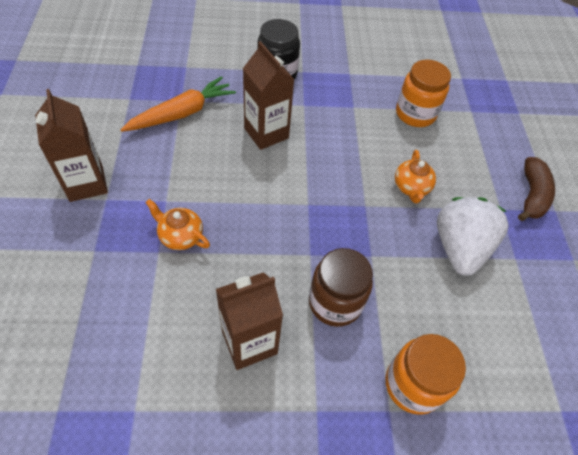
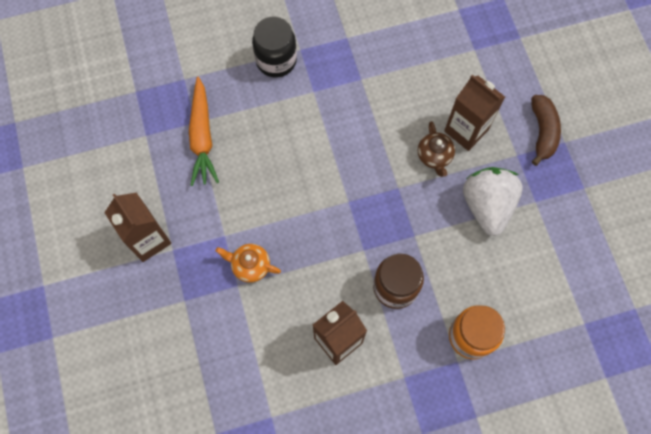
camera: 10 degrees left, 15 degrees up
(182, 113) = (202, 137): orange carrot -> orange carrot turned 135 degrees clockwise
(266, 133) = (288, 136): brown carton -> brown carton (466, 130)
(411, 187) = (434, 156): orange teapot -> brown teapot
(415, 114) = (421, 70): orange jar -> none

